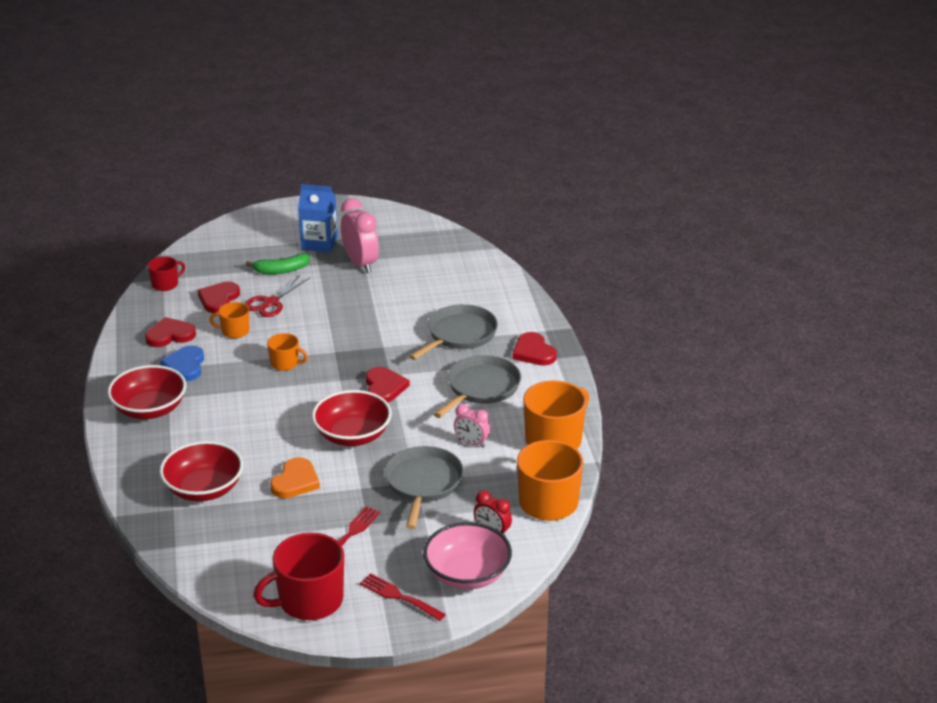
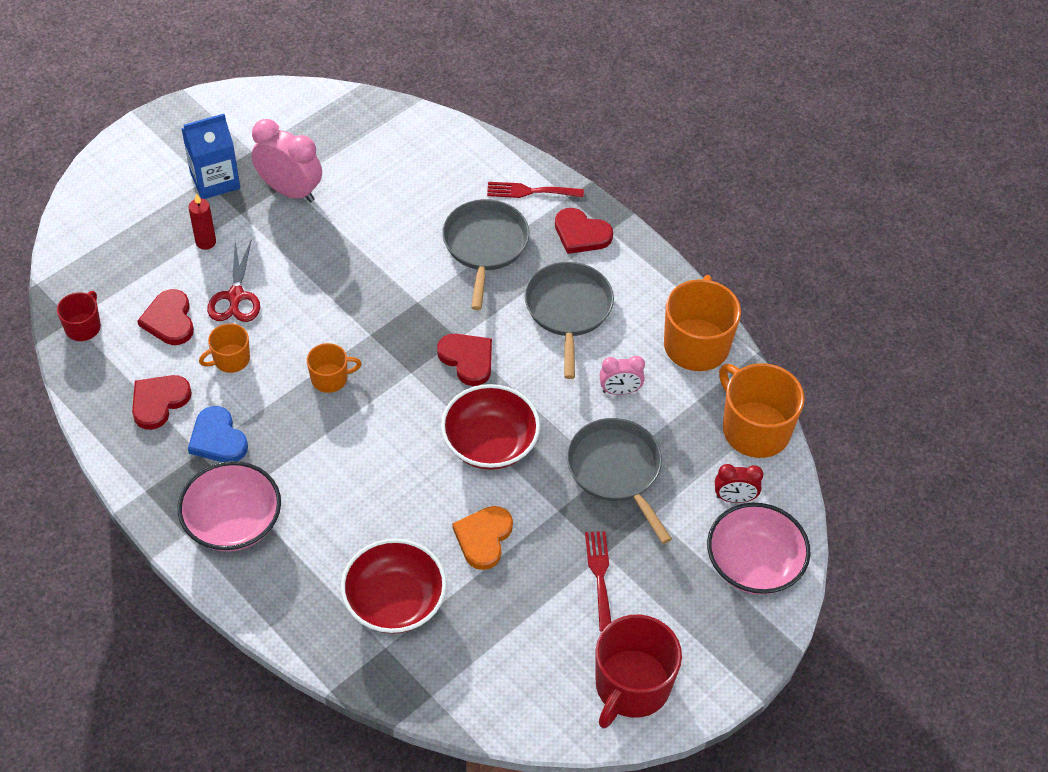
camera: 35 degrees left, 20 degrees up
(150, 409) = (233, 522): red bowl -> pink bowl
(281, 270) = (206, 242): green banana -> red candle
(295, 481) = (483, 538): orange heart -> orange heart turned 150 degrees counterclockwise
(398, 596) = (712, 630): red fork -> red fork (530, 191)

